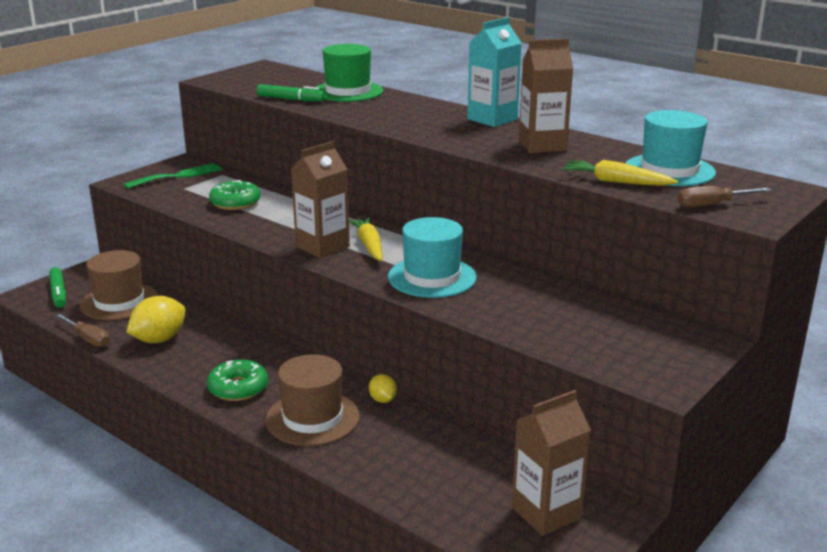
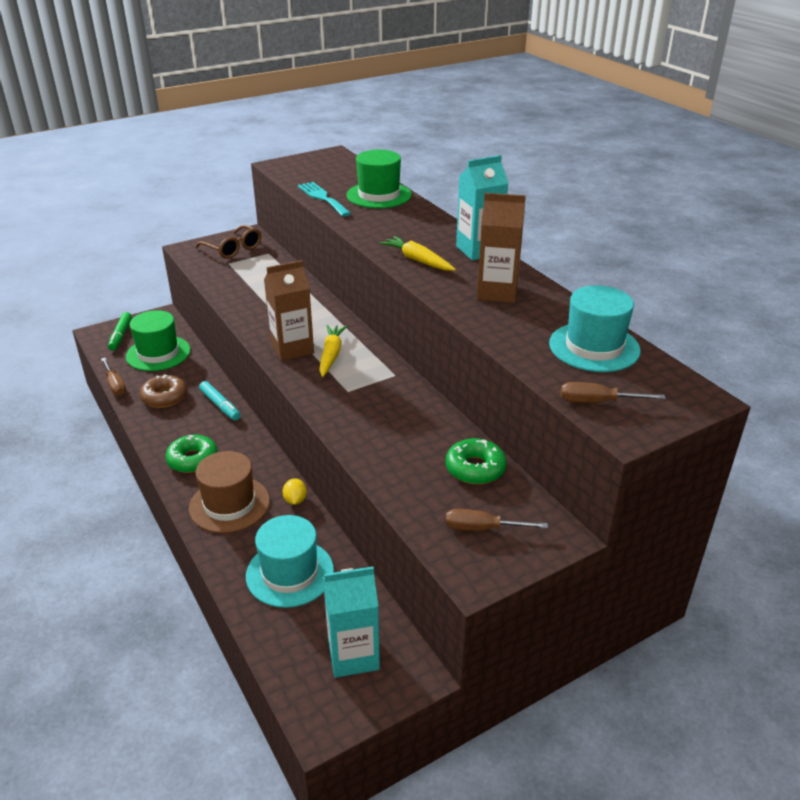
camera: 20 degrees right, 10 degrees up
(119, 302) = (158, 353): brown hat -> green hat
(159, 339) = (164, 397): yellow lemon -> brown donut
(178, 176) = (233, 249): green fork -> brown glasses
(232, 335) = (220, 405): none -> turquoise marker
(235, 203) = (257, 286): green donut -> green donut (475, 468)
(290, 99) = (322, 198): green marker -> turquoise fork
(432, 277) = (358, 402): turquoise hat -> turquoise hat (290, 573)
(546, 513) = (353, 655): brown carton -> turquoise carton
(616, 182) = (527, 353): yellow carrot -> yellow carrot (417, 260)
(640, 349) = (482, 529): none -> brown screwdriver

